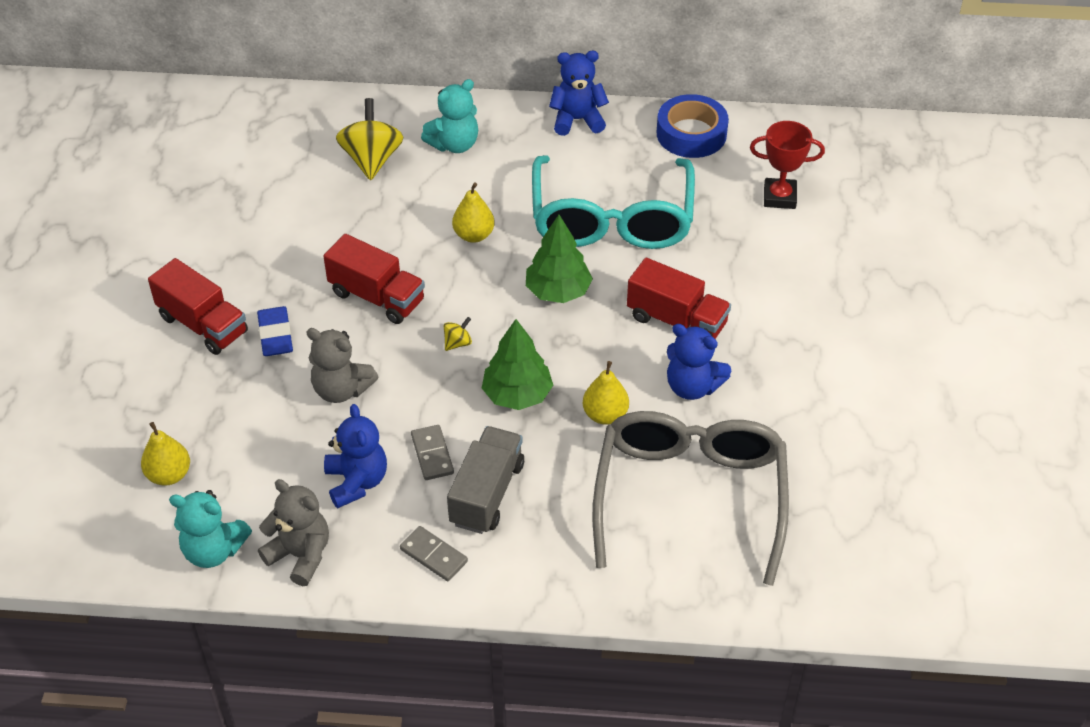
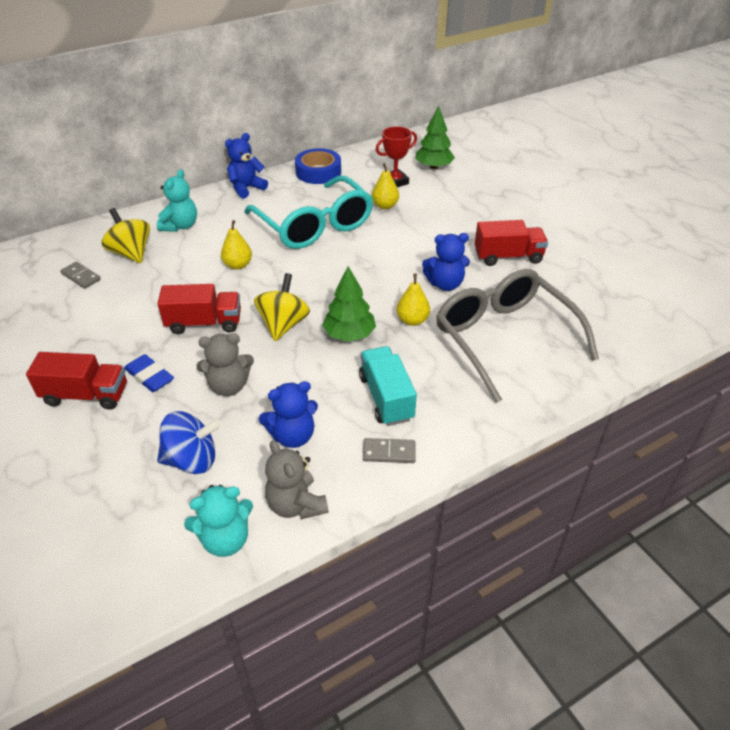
camera: 35 degrees left, 5 degrees down
(169, 475) = (142, 506): yellow pear -> yellow pear (385, 206)
(245, 453) = (192, 460): none -> blue spinning top
(300, 555) = (296, 504): grey teddy bear -> grey teddy bear turned 120 degrees counterclockwise
(357, 482) = (292, 436): blue teddy bear -> blue teddy bear turned 120 degrees clockwise
(432, 454) = (328, 393): grey domino -> grey domino (81, 277)
(458, 343) = (283, 324): yellow spinning top -> yellow spinning top, size x2.21
(487, 494) = (386, 398): grey truck -> turquoise truck
(558, 291) = (319, 272): green tree -> green tree (433, 167)
(676, 321) = (402, 257): red truck -> red truck (508, 257)

